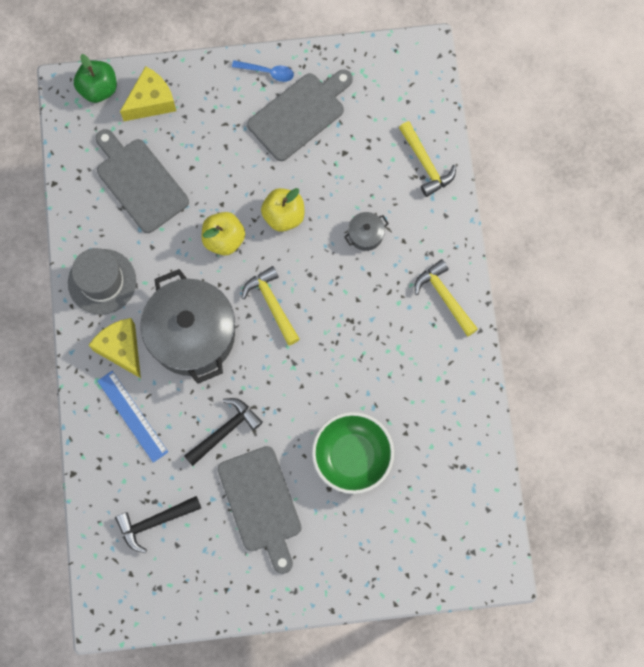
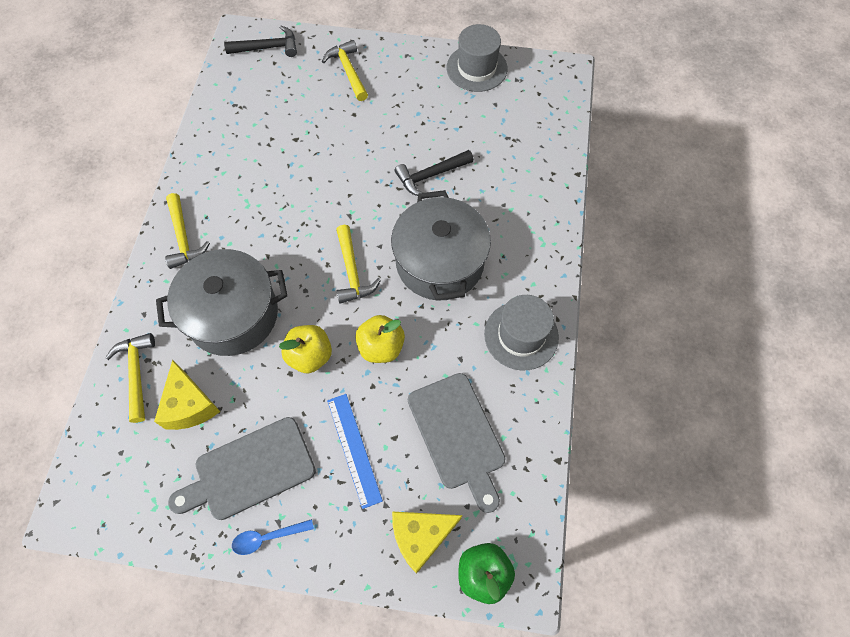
camera: 165 degrees left, 10 degrees down
(121, 349) = (513, 266): yellow cheese -> yellow cheese (190, 405)
(132, 416) = (514, 206): blue ruler -> blue ruler (354, 449)
(154, 522) = (511, 123): black hammer -> black hammer (268, 48)
(208, 592) = (476, 68): none -> grey hat
(261, 504) = (415, 116): grey cutting board -> none
(268, 72) = (267, 537): blue spoon -> blue spoon turned 45 degrees counterclockwise
(352, 456) = (325, 132): green bowl -> none
(354, 548) = (348, 71): none -> yellow hammer
(365, 235) = (233, 315): grey pot -> grey pot, size x2.46

